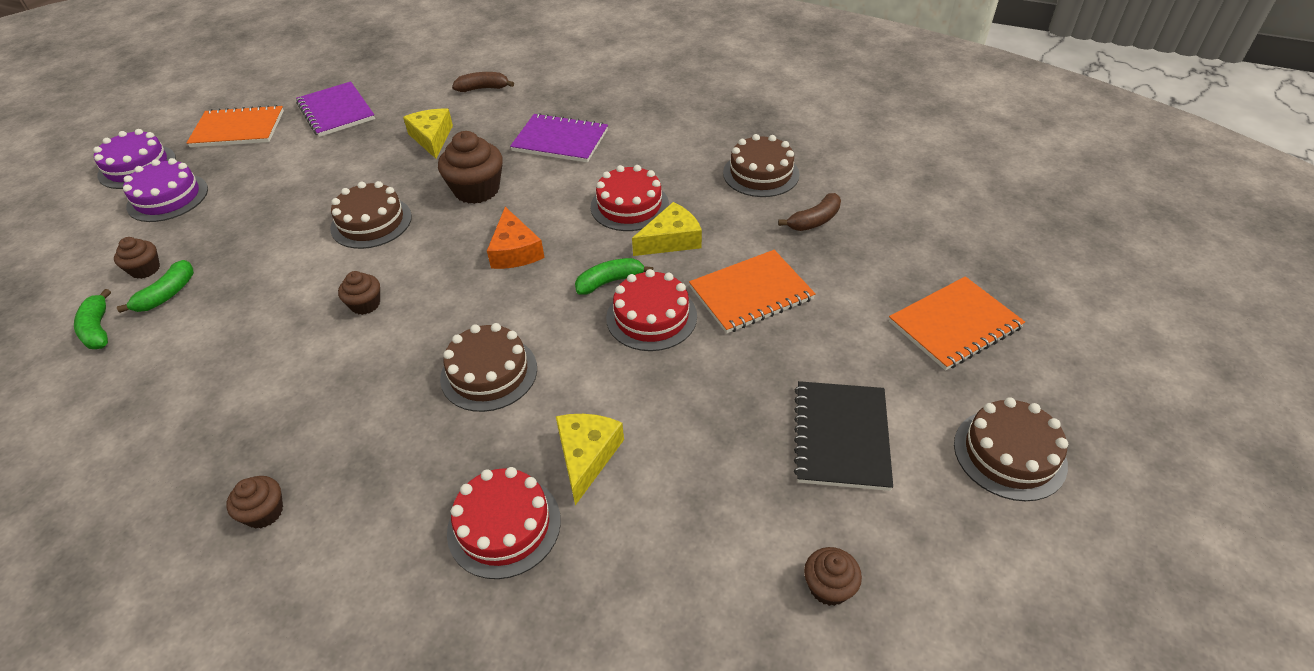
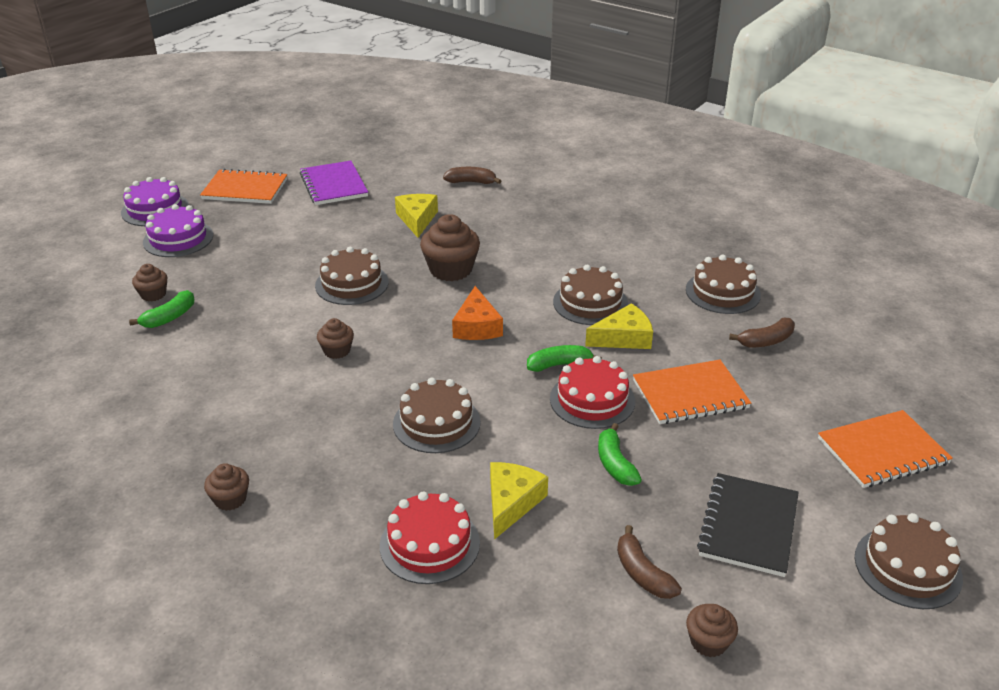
camera: 10 degrees right, 10 degrees down
(98, 329) = (110, 336): green banana -> green banana (615, 464)
(560, 140) = (535, 237): purple notebook -> none
(629, 206) = (590, 303): red cake -> brown cake
(743, 516) = (642, 573): none -> brown banana

